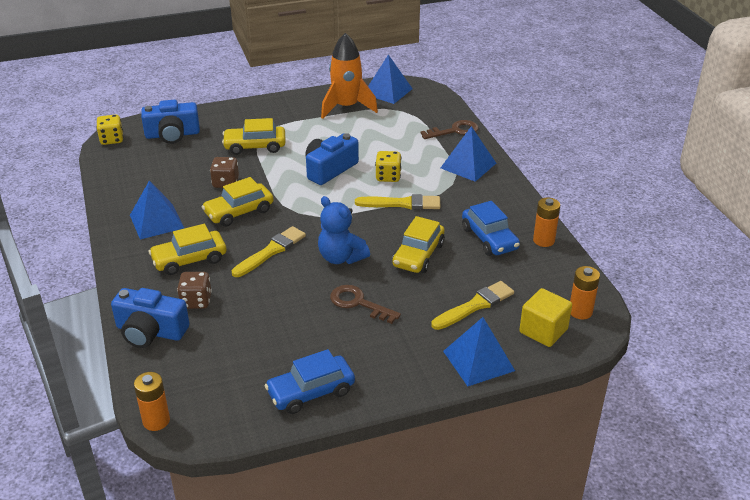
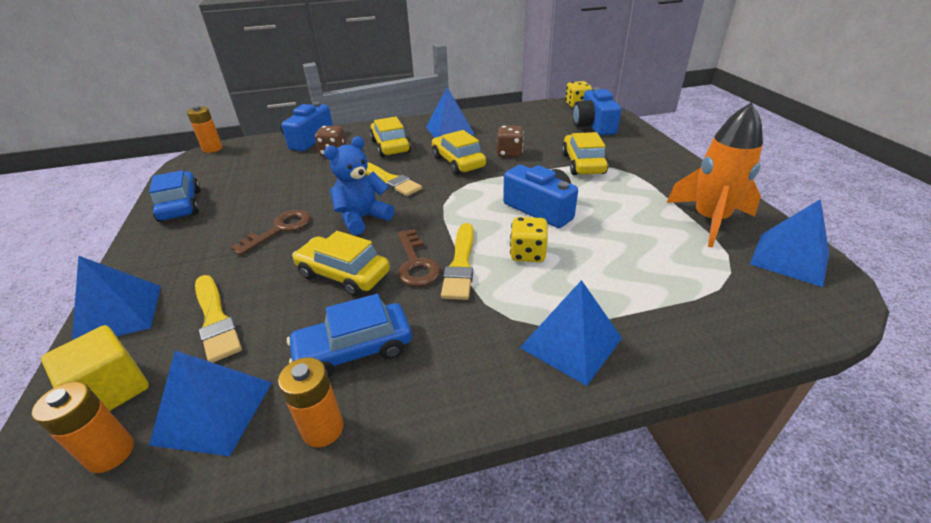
camera: 95 degrees right, 0 degrees up
(454, 131) = (689, 333): brown key -> brown key (416, 263)
(545, 282) = (213, 412): none -> blue pyramid

